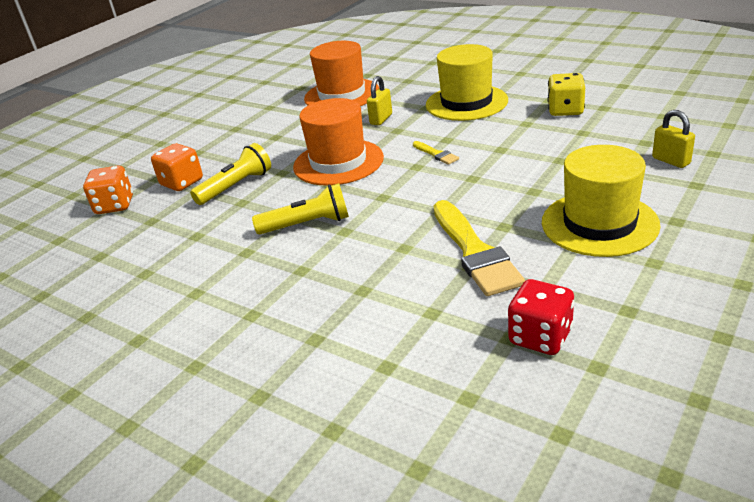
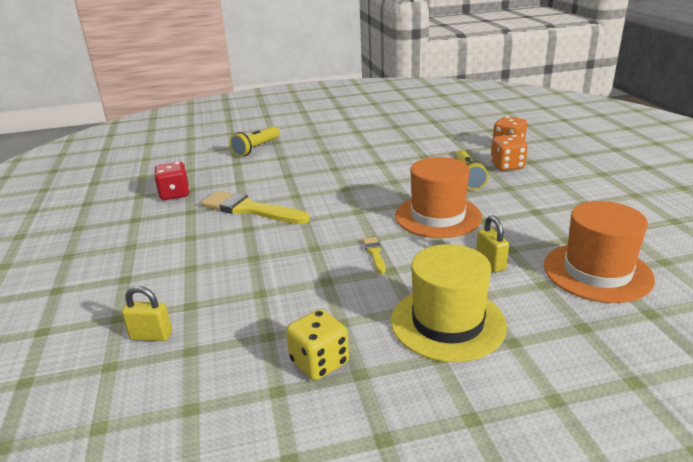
camera: 130 degrees right, 5 degrees down
(307, 224) = (374, 182): yellow flashlight -> yellow flashlight (256, 148)
(436, 154) = (374, 253): yellow brush -> yellow brush turned 75 degrees clockwise
(599, 223) = (182, 254): yellow hat -> none

